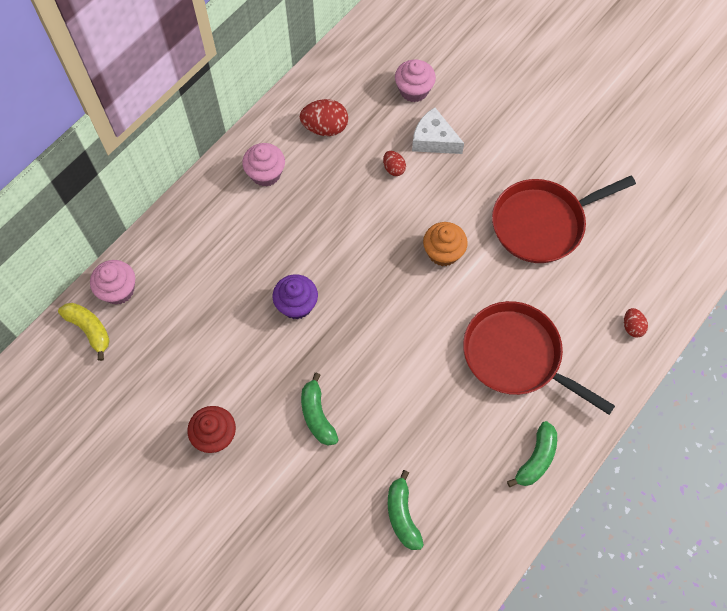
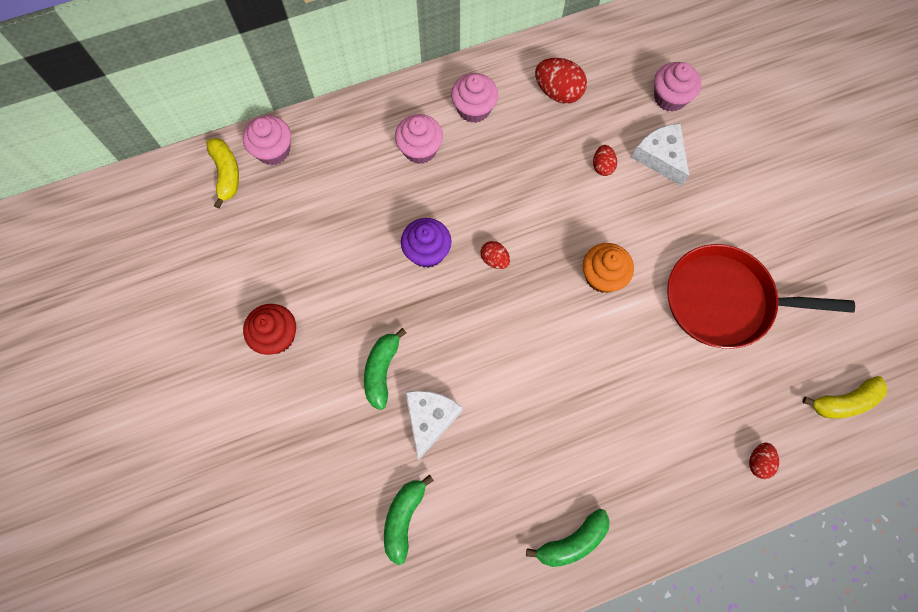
camera: 30 degrees right, 5 degrees up
(241, 227) = (420, 149): none -> pink cupcake
(353, 283) = (494, 260): none -> red egg
(377, 431) = (430, 419): none -> white cheese
(516, 356) = (615, 423): red pan -> none
(665, 252) = (844, 402): none -> yellow banana

